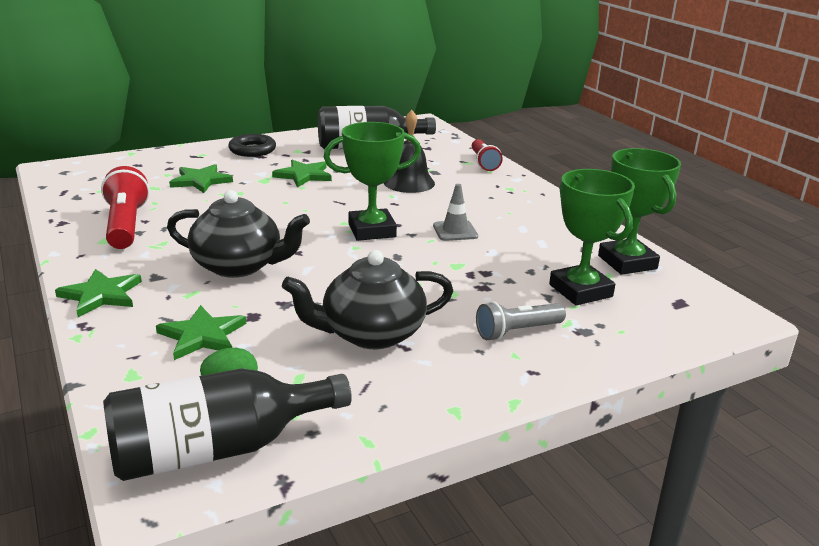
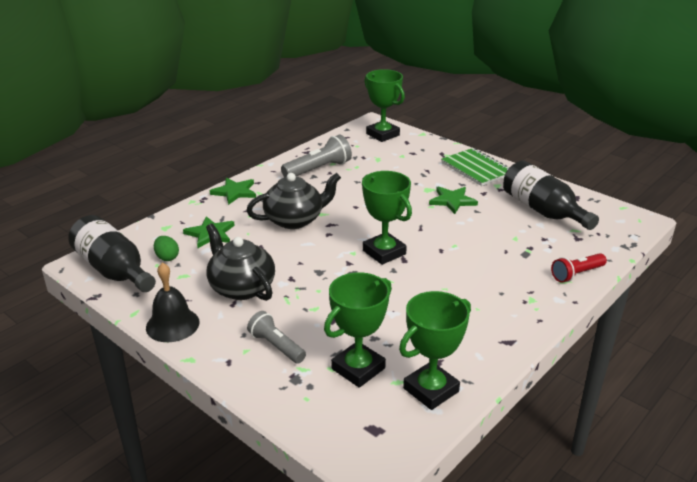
camera: 70 degrees right, 5 degrees up
(96, 171) = (382, 134): none -> green trophy
(126, 225) = (318, 169): red flashlight -> grey flashlight
(201, 181) = (403, 169): green star -> none
(239, 266) = (295, 220): black teapot -> black teapot turned 105 degrees counterclockwise
(252, 150) = (476, 169): black ring -> green notebook
(409, 182) = (488, 247): black bell -> black bell (172, 324)
(455, 231) = (415, 288): grey traffic cone -> none

